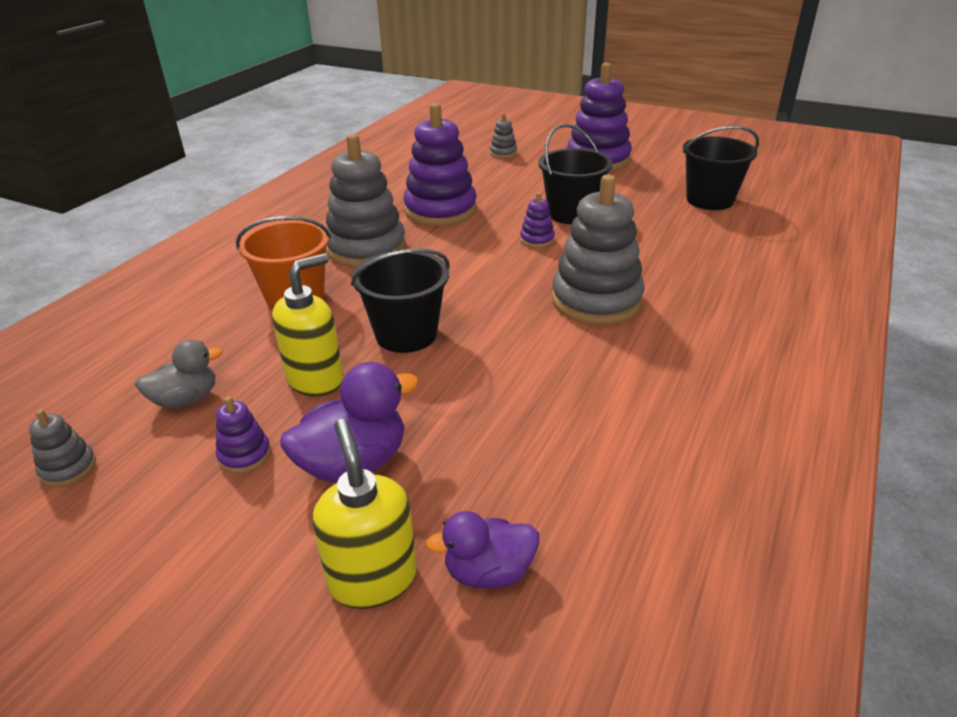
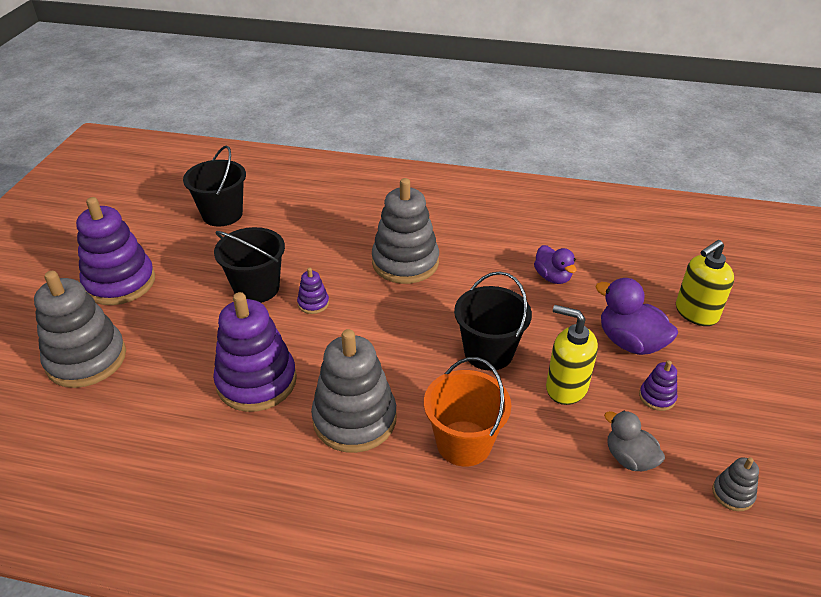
camera: 105 degrees left, 5 degrees up
(488, 572) = (663, 276): purple duck -> purple duck (552, 277)
(503, 153) = (86, 359): grey stacking toy -> grey stacking toy, size x2.28

